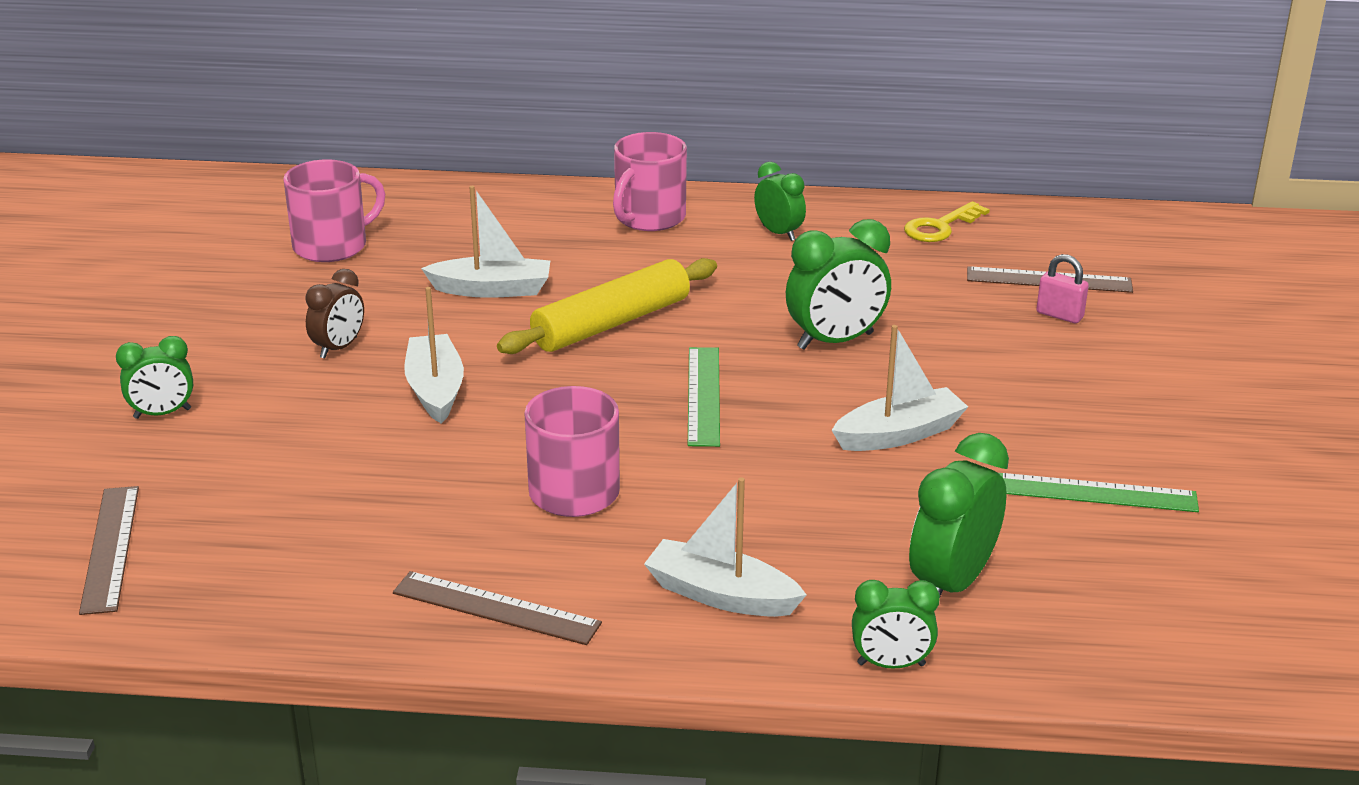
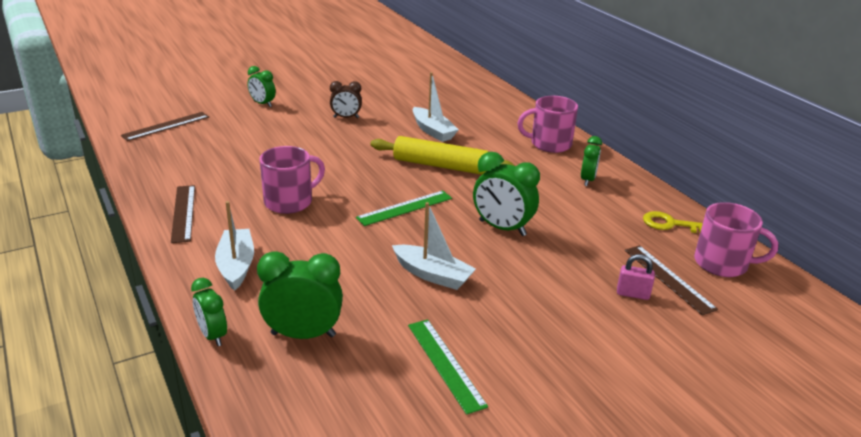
camera: 55 degrees right, 0 degrees up
(332, 246) = (422, 90): pink mug -> pink mug (722, 263)
(435, 390) = (337, 146): white boat -> none
(1059, 315) = (632, 294): pink padlock -> pink padlock turned 75 degrees counterclockwise

